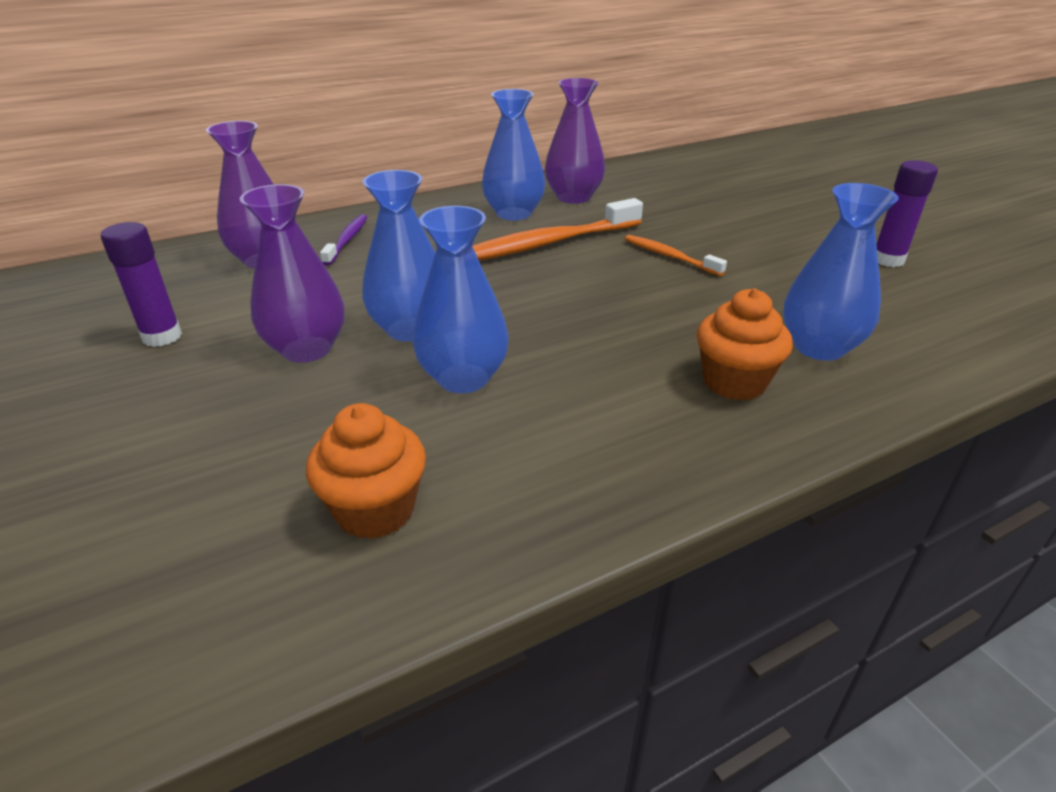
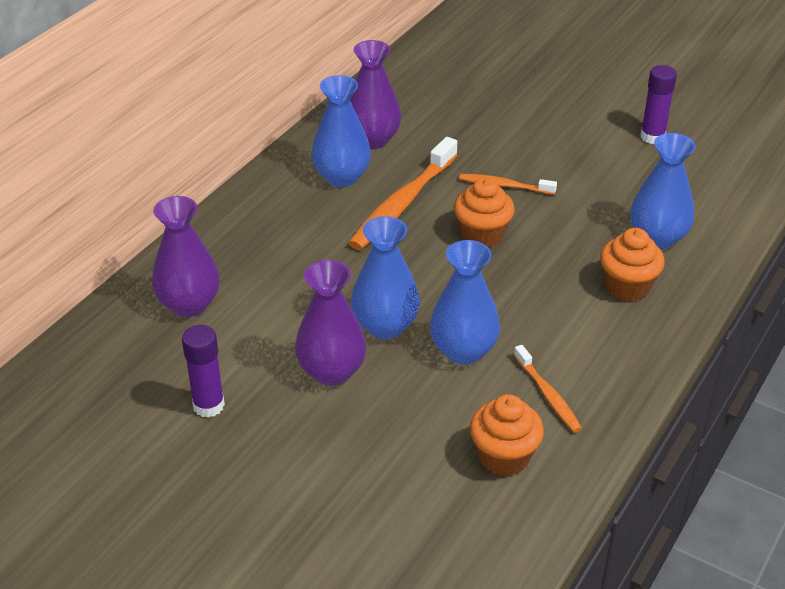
camera: 30 degrees left, 5 degrees up
(347, 240) = (234, 258): purple toothbrush -> none
(512, 460) = (548, 395): none -> orange toothbrush
(602, 287) = (482, 235): none -> orange cupcake

